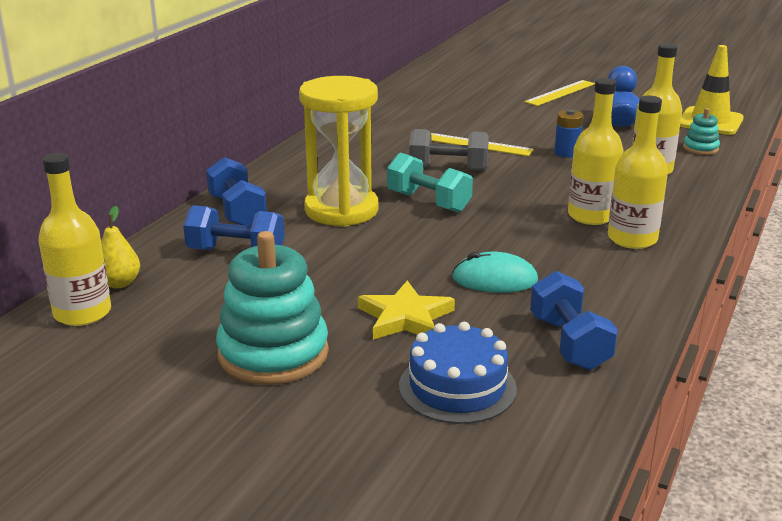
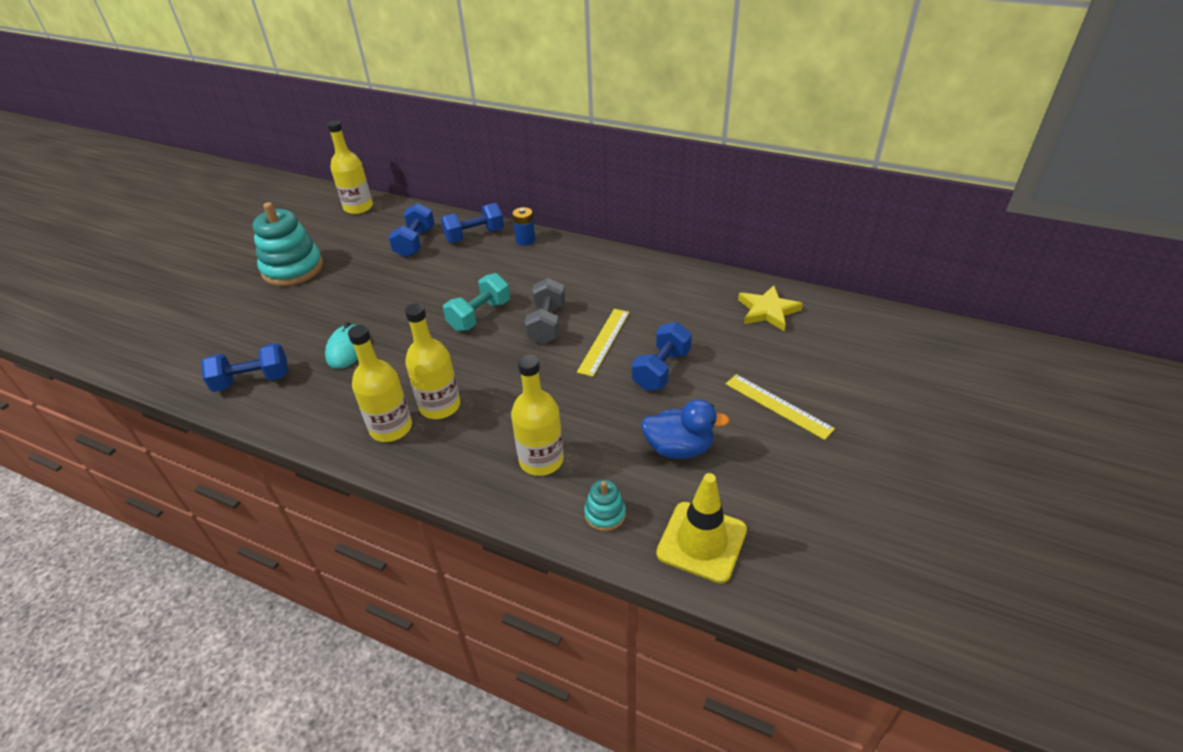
camera: 90 degrees right, 15 degrees up
(119, 283) = (387, 212): yellow pear -> none
(341, 210) = (470, 276): yellow hourglass -> none
(405, 317) = (312, 312): yellow star -> yellow star (768, 311)
(457, 387) = (229, 333): blue cake -> none
(520, 125) = (661, 370): none -> blue dumbbell
(566, 153) = (586, 399): blue battery -> blue battery (525, 240)

